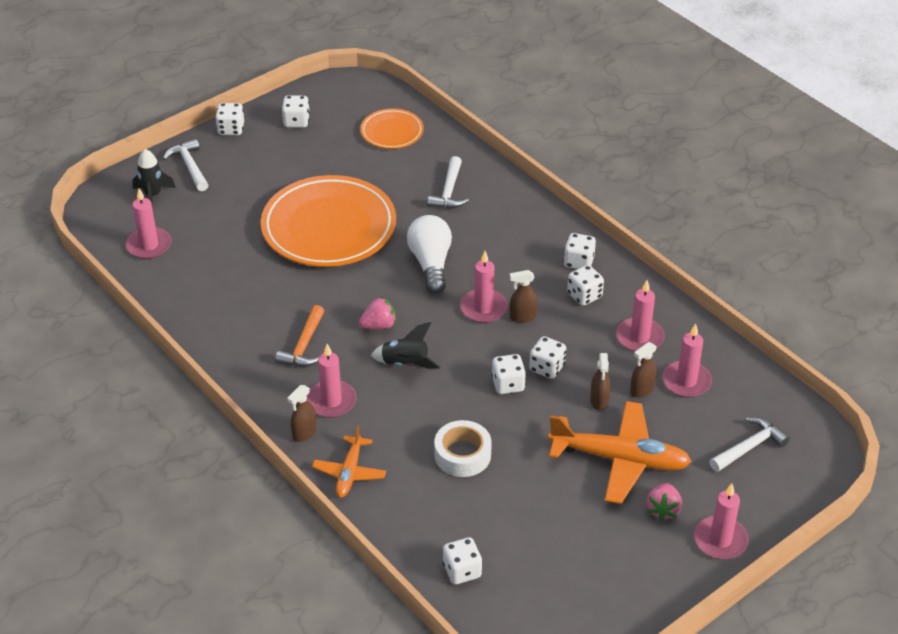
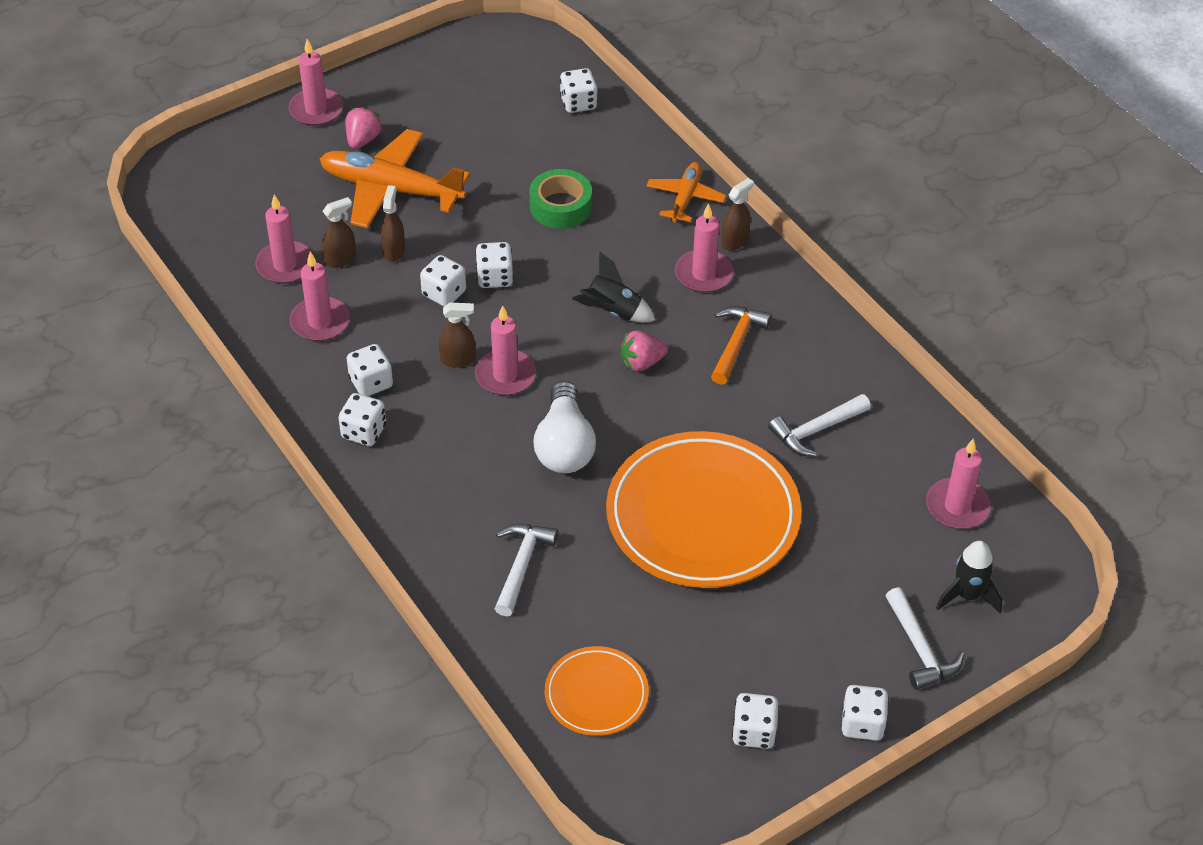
camera: 175 degrees left, 5 degrees up
(462, 455) = (560, 206): white tape -> green tape
(749, 447) = (246, 191): white hammer -> white hammer (815, 430)

